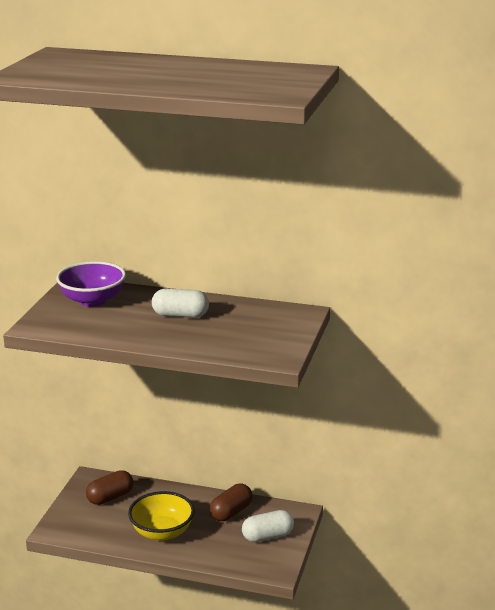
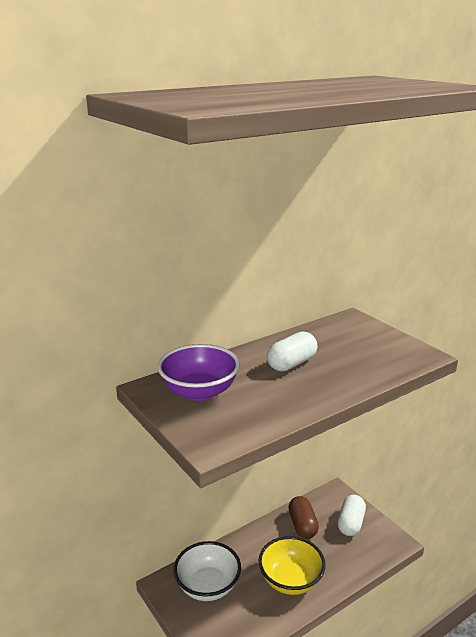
camera: 50 degrees left, 0 degrees up
(110, 497) = (207, 586): brown capsule -> white bowl

